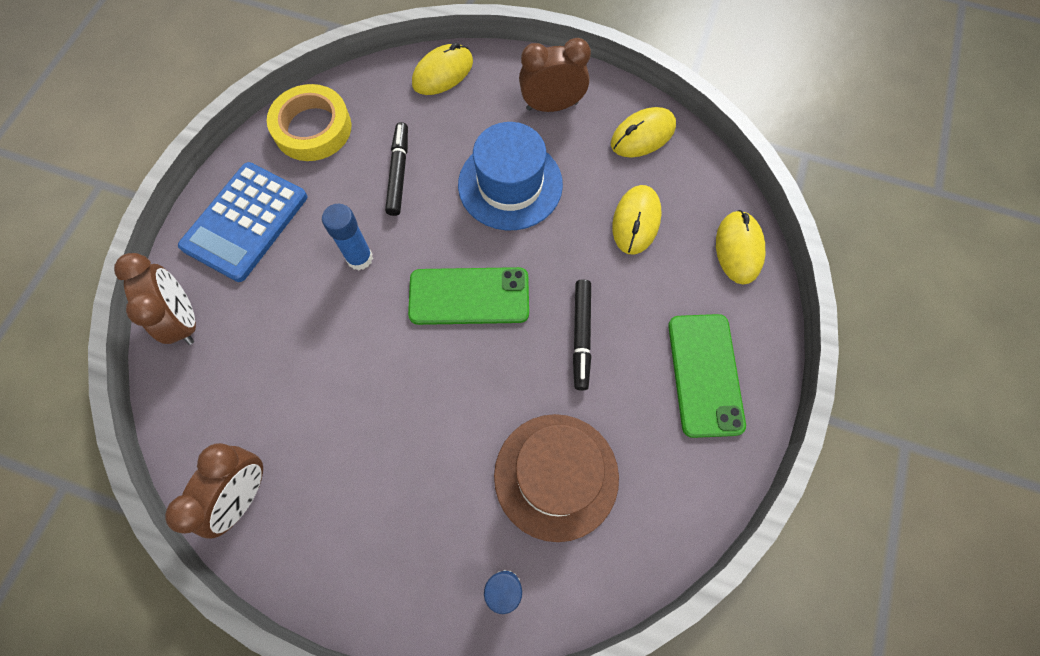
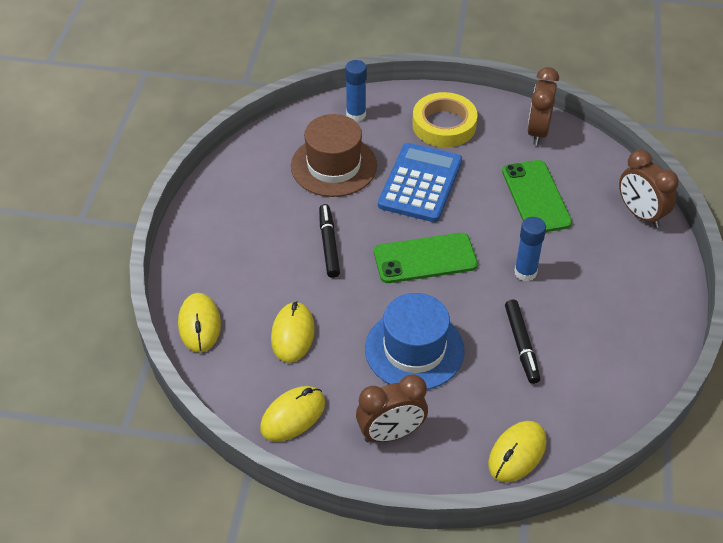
camera: 170 degrees right, 20 degrees down
(245, 222) = (636, 285): blue calculator -> blue calculator (420, 183)
(312, 128) = (622, 374): yellow tape -> yellow tape (444, 125)
(705, 374) = (230, 234): green phone -> green phone (536, 197)

